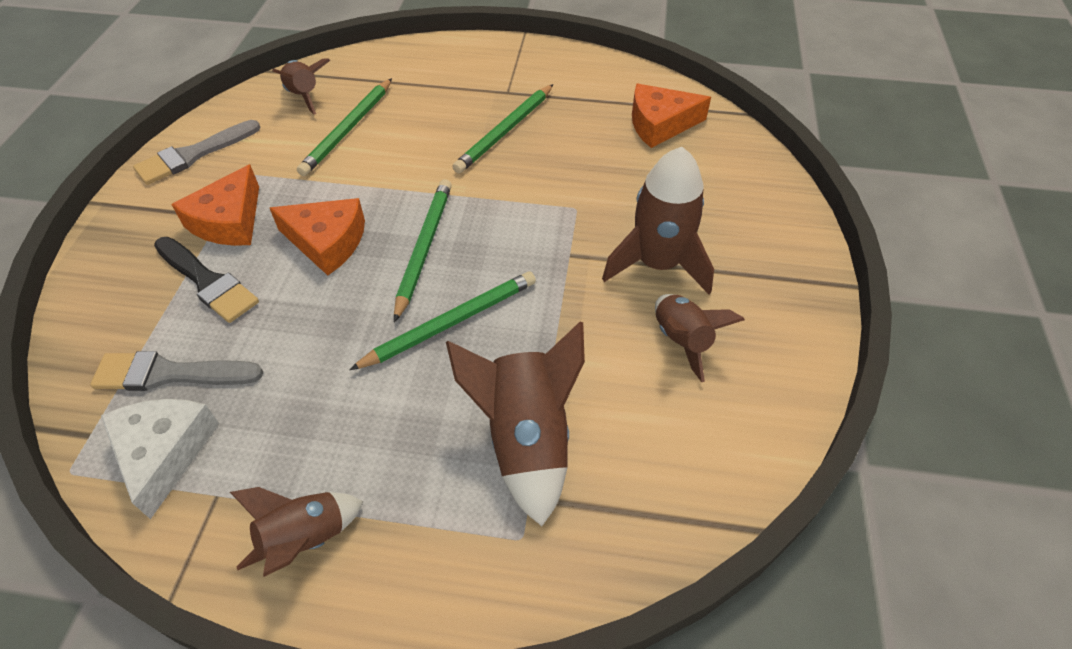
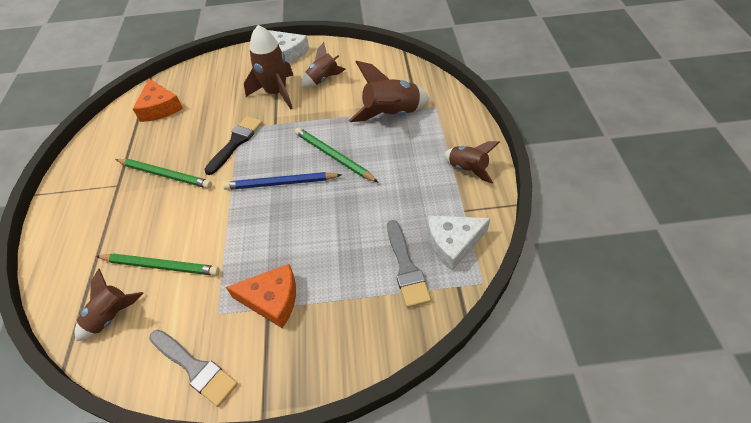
camera: 100 degrees left, 0 degrees up
(207, 282) = (332, 284): black brush -> black brush (236, 142)
(327, 242) = (283, 232): orange cheese -> none
(424, 248) = (281, 183): green pencil -> blue pencil
(789, 294) = (287, 53): none -> white cheese

